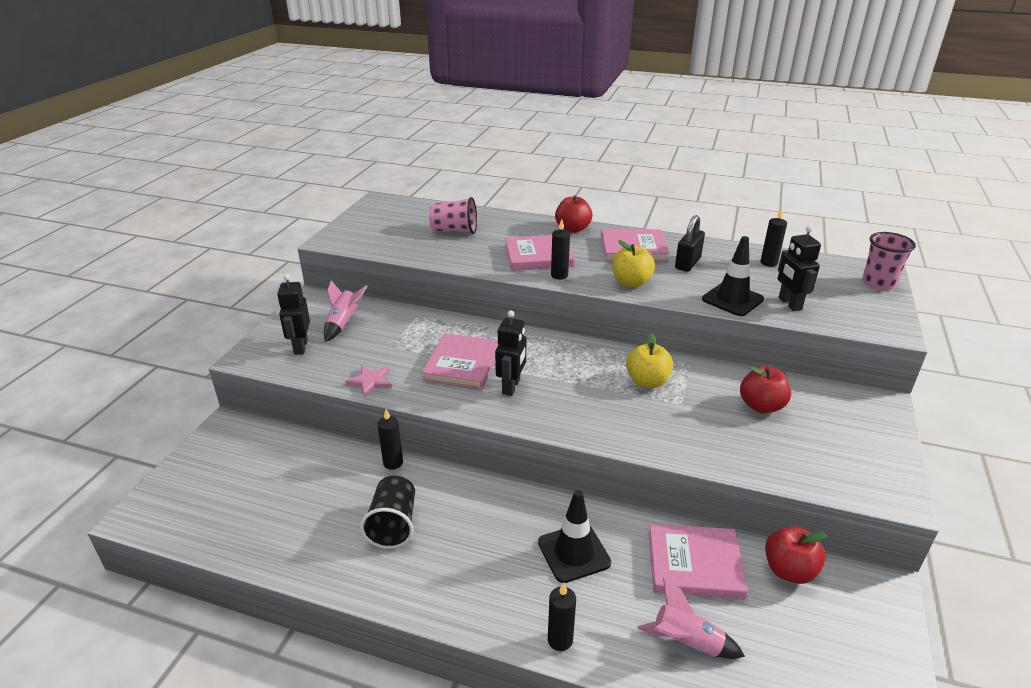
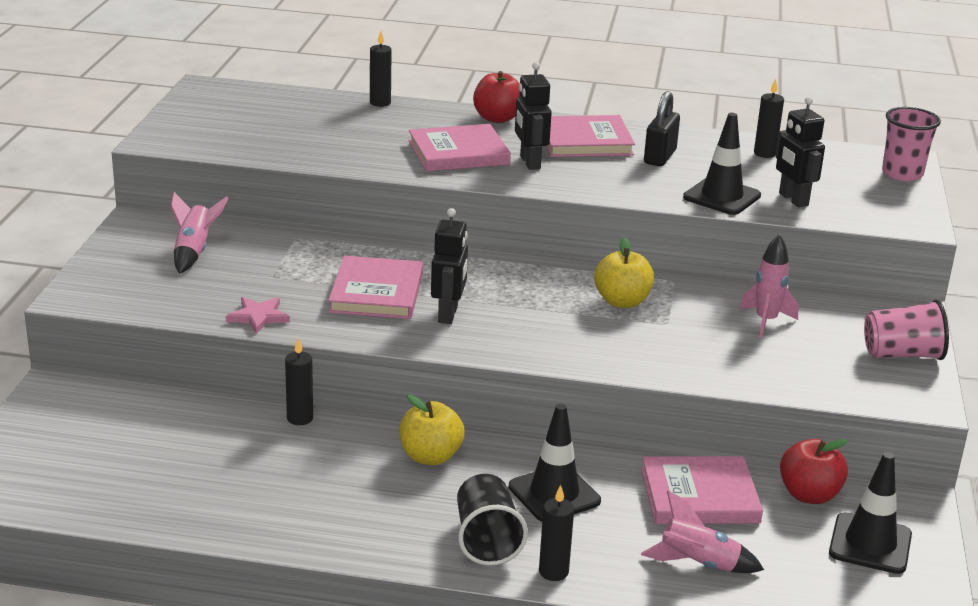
camera: 10 degrees left, 5 degrees down
(300, 347) = (145, 281): black robot -> black robot (529, 162)
(393, 525) = (321, 481): black cup -> black cup (486, 540)
(454, 231) = (331, 124): pink cup -> pink cup (902, 354)
(559, 275) = (492, 175): black candle -> black candle (380, 103)
(631, 282) = (589, 181): yellow apple -> yellow apple (430, 457)
(761, 406) = (766, 321): red apple -> pink rocket
(842, 632) = (870, 544): none -> black traffic cone

